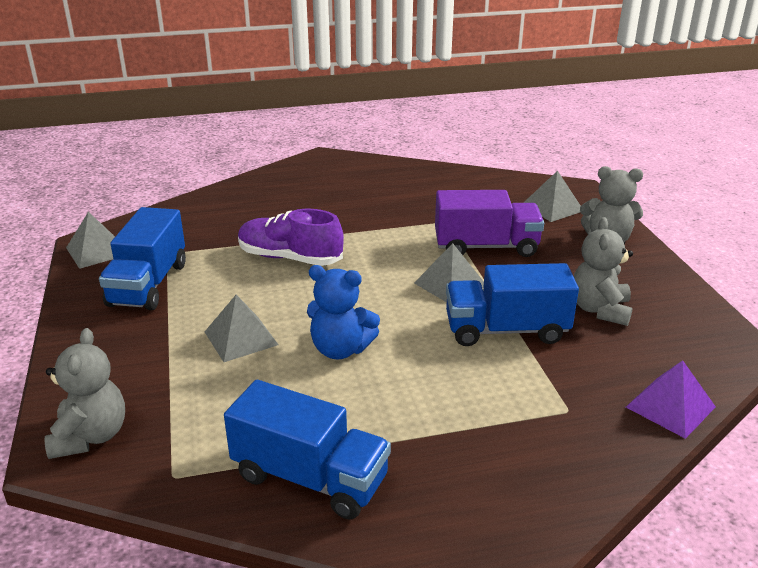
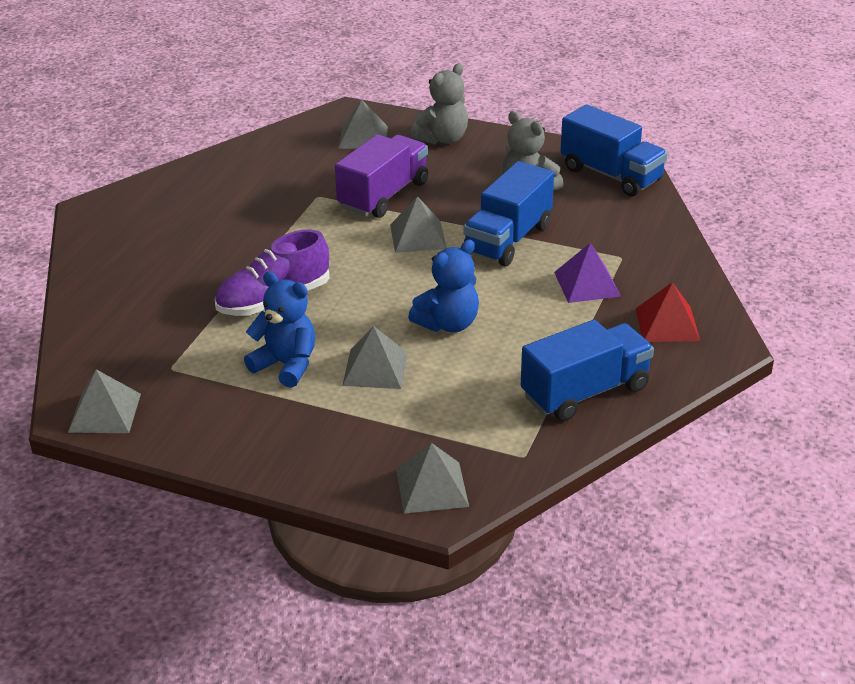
camera: 55 degrees left, 5 degrees up
(91, 436) = (432, 487): grey teddy bear -> grey pyramid
(148, 284) = (219, 396): blue truck -> blue truck (611, 175)
(210, 296) = (286, 365): none -> blue teddy bear
(488, 493) = (667, 324): none -> red pyramid
(670, 407) = (656, 218): purple pyramid -> purple pyramid (587, 284)

